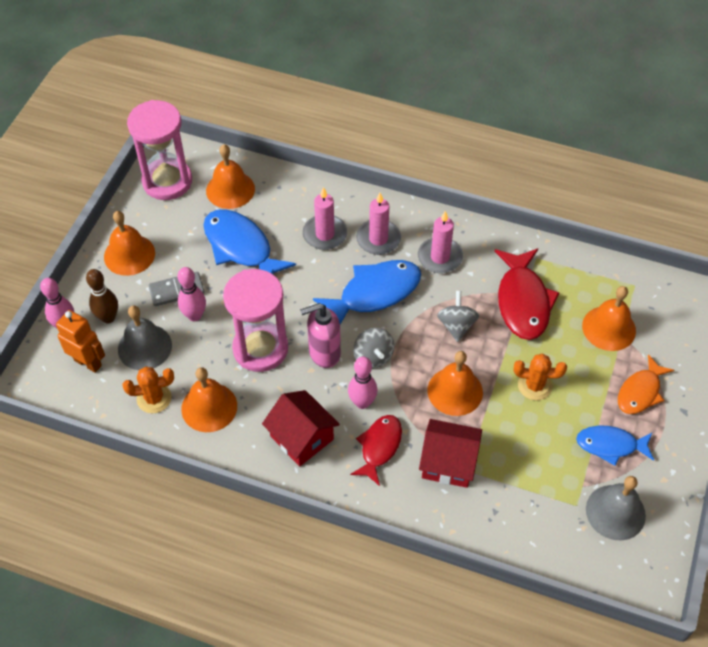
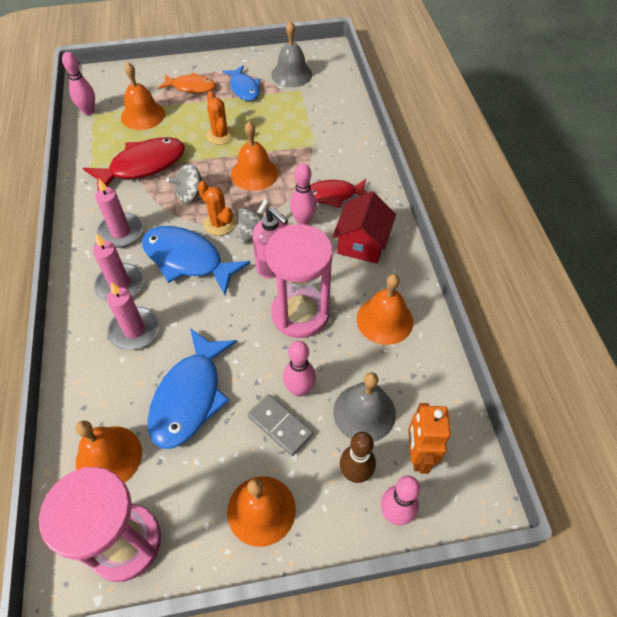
camera: 120 degrees left, 0 degrees up
(154, 398) = (409, 368): orange cactus -> orange cactus (219, 223)
(448, 462) = (317, 155): red house -> none
(641, 283) = (88, 111): none -> pink bowling pin

